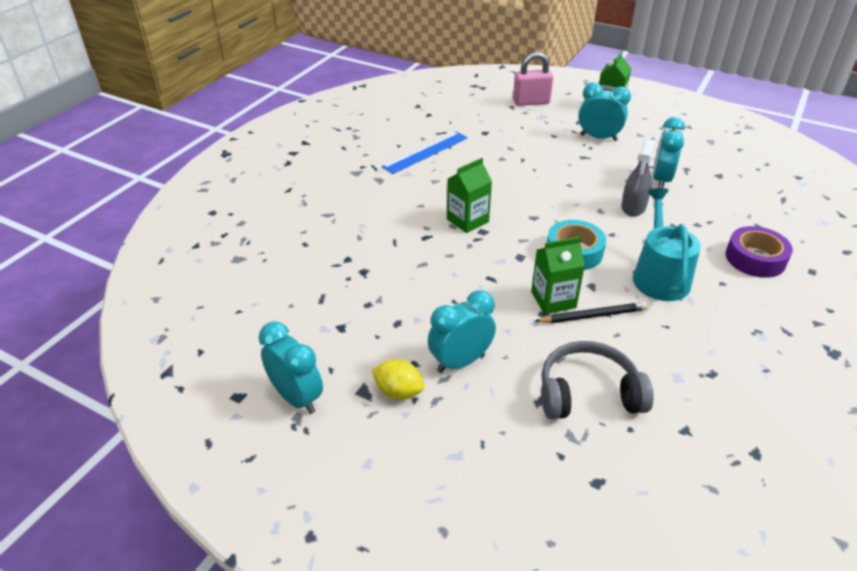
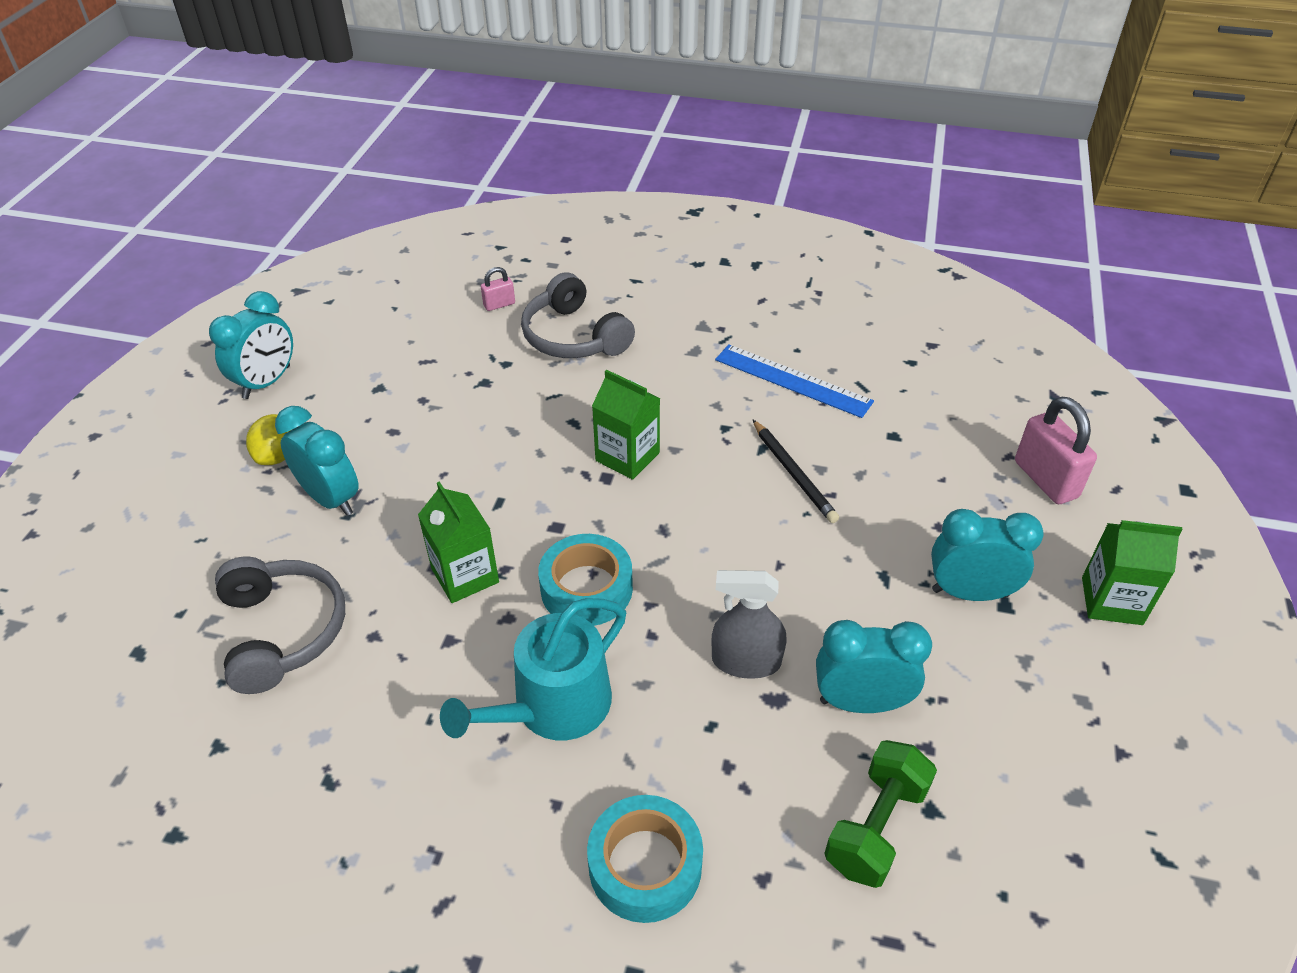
camera: 75 degrees right, 5 degrees up
(274, 254) = (499, 304): none -> pink padlock
(335, 224) = (574, 336): none -> grey headphones
(593, 316) = (437, 624): black pencil -> black pencil (793, 473)
(598, 138) = (969, 593): turquoise clock -> turquoise clock turned 90 degrees counterclockwise
(659, 276) = (553, 707): turquoise watering can -> turquoise watering can turned 150 degrees clockwise
(728, 191) = (876, 827): none -> green dumbbell
(755, 258) = (645, 865): purple tape -> turquoise tape

